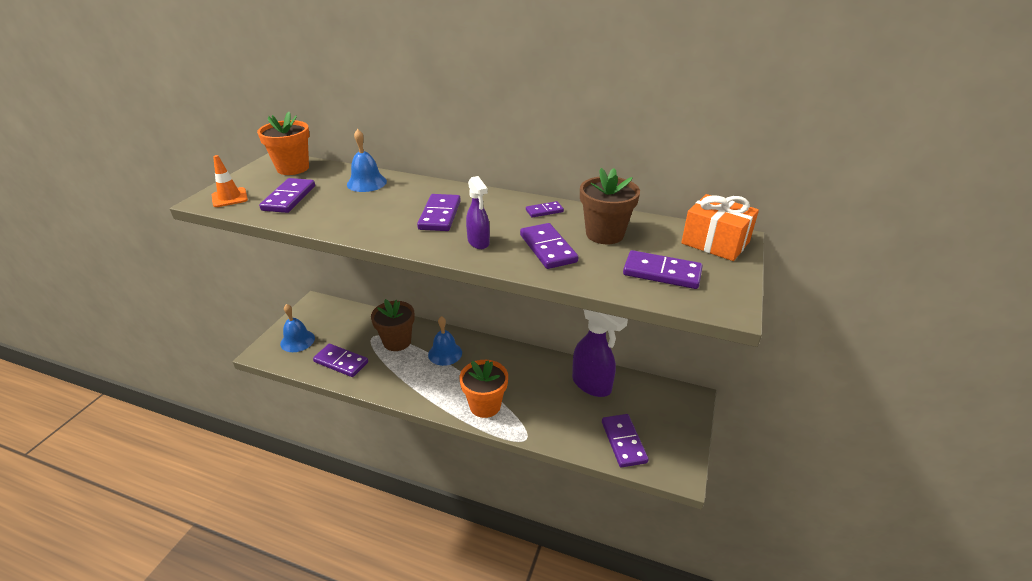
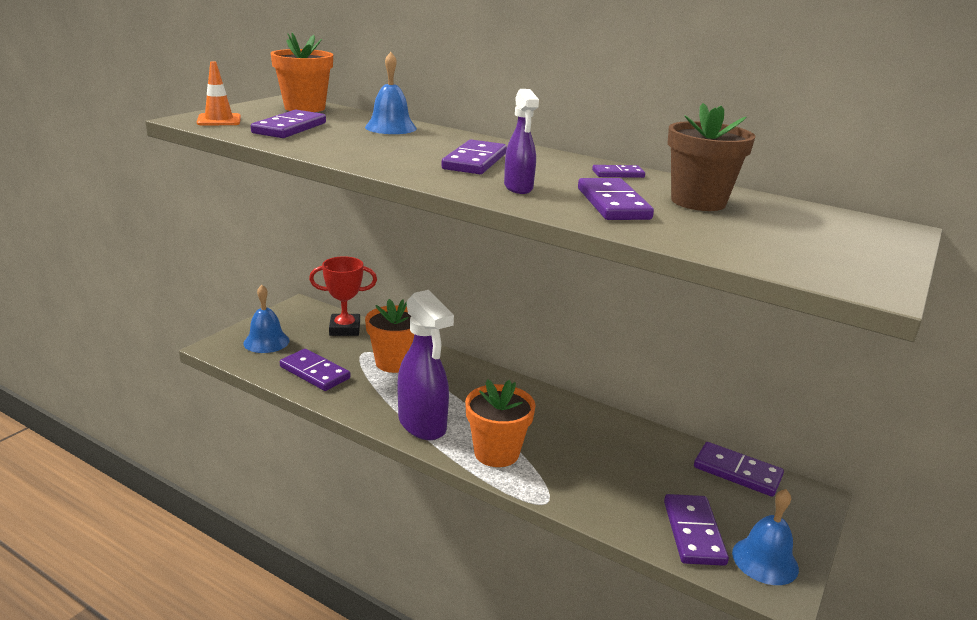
camera: 10 degrees right, 10 degrees down
(353, 318) = (345, 329): none -> red trophy
(397, 342) = (394, 362): brown flower pot -> orange flower pot
(445, 353) = (455, 385): blue bell -> blue bell (765, 560)
(592, 385) = (658, 455): purple spray bottle -> purple spray bottle (423, 425)
(662, 273) = (774, 243): purple domino -> purple domino (737, 472)
(715, 242) = (863, 228): orange gift -> none

